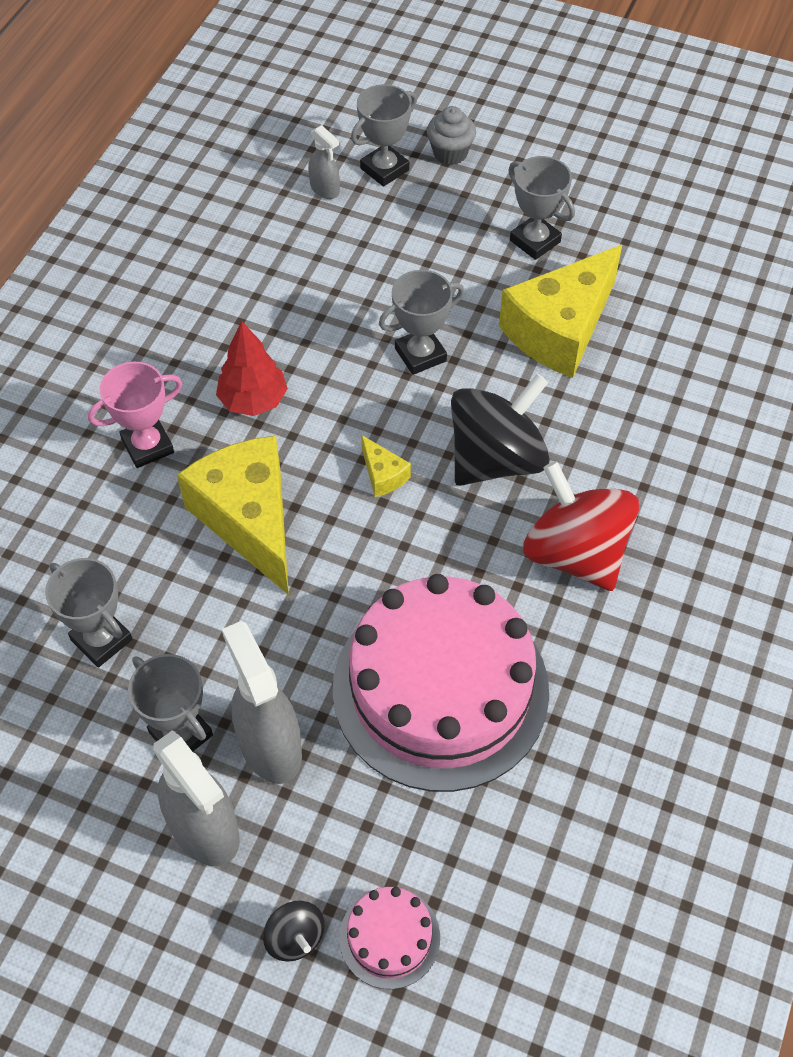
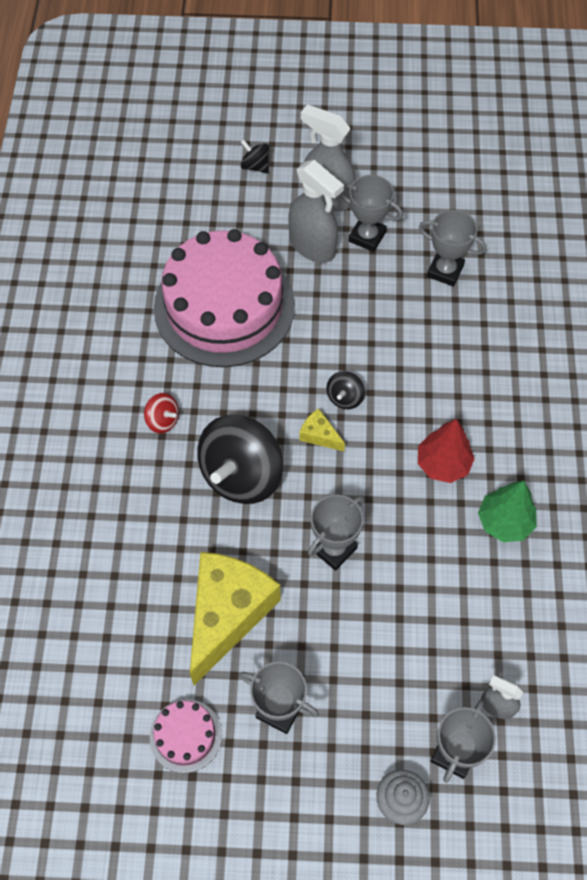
camera: 160 degrees right, 5 degrees up
(147, 446) = (497, 403): pink trophy -> none
(221, 326) = (504, 522): none -> green tree
(249, 519) = (396, 373): yellow cheese -> none
(330, 509) = (345, 398): none -> black spinning top
(389, 937) = (206, 180): pink cake -> pink cake (185, 735)
(575, 553) = (163, 420): red spinning top -> red spinning top, size x0.45

